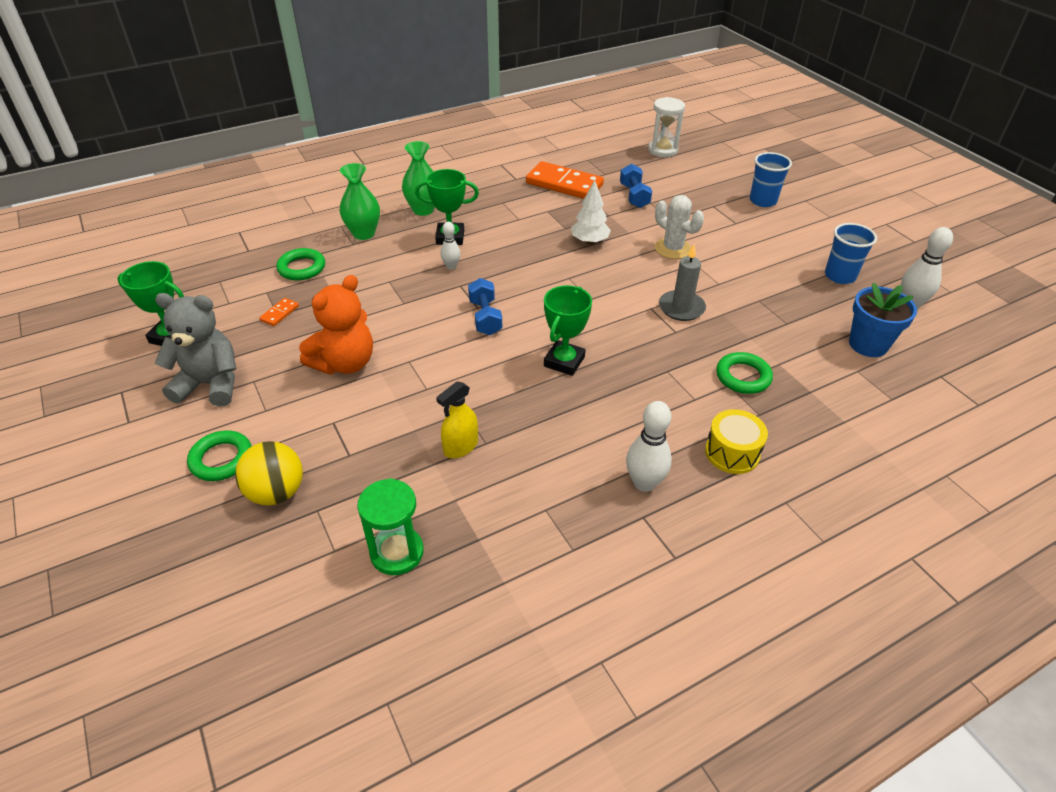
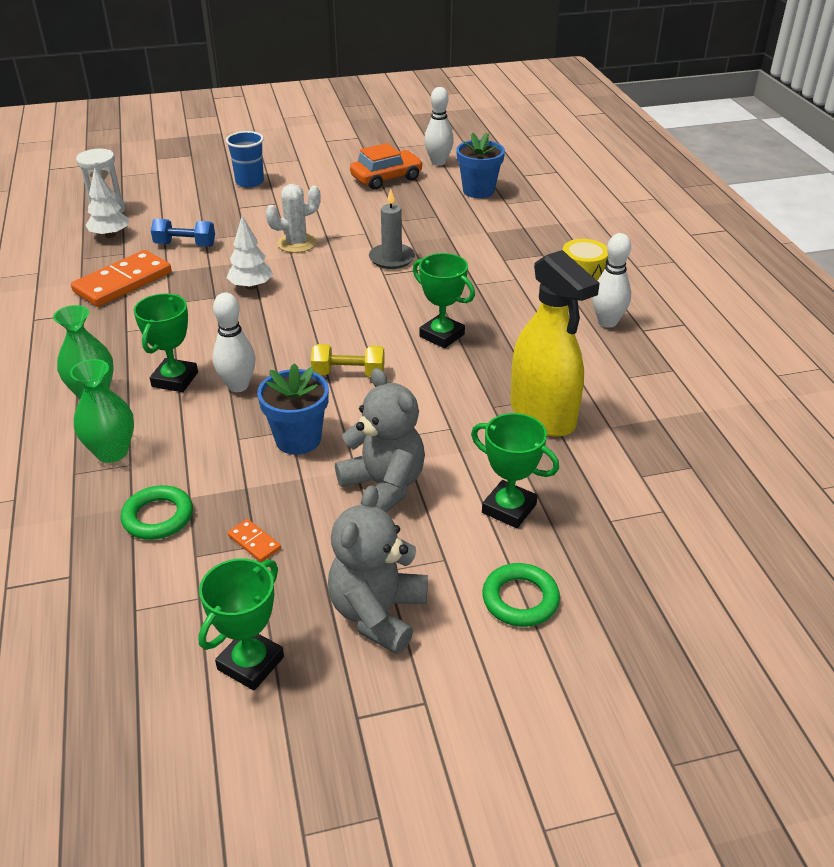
camera: 75 degrees left, 5 degrees down
(276, 492) = (581, 551): yellow ball -> none
(326, 439) = (509, 508): none -> green trophy
(345, 363) = (384, 486): orange teddy bear -> grey teddy bear
(393, 309) = (298, 439): none -> blue flower pot
(397, 552) = (669, 469): green hourglass -> none
(451, 266) = (238, 386): white bowling pin -> white bowling pin, size x1.65
(460, 447) = (542, 415): yellow spray bottle -> yellow spray bottle, size x2.02
(485, 317) = (348, 373): blue dumbbell -> yellow dumbbell
(626, 161) = (110, 235): none -> white tree
(743, 377) = (496, 251): green ring -> none
(840, 276) = (386, 178): blue cup -> orange car

